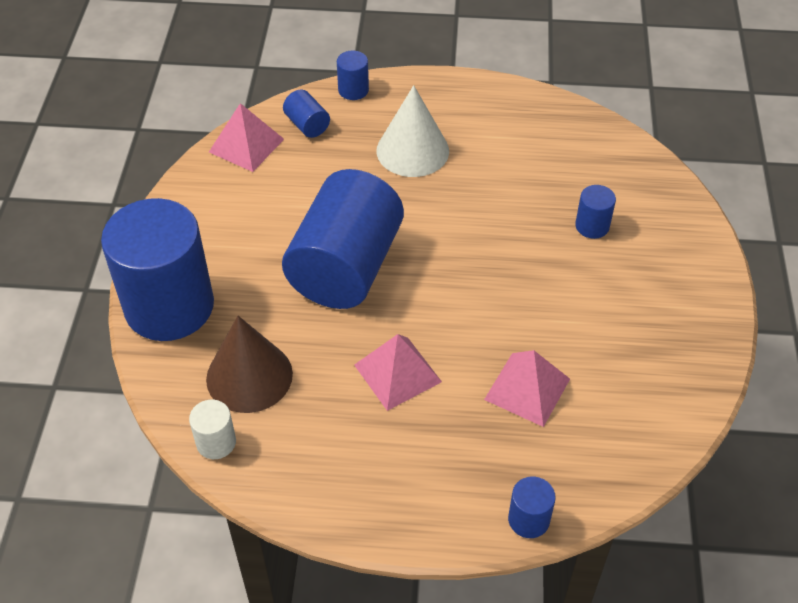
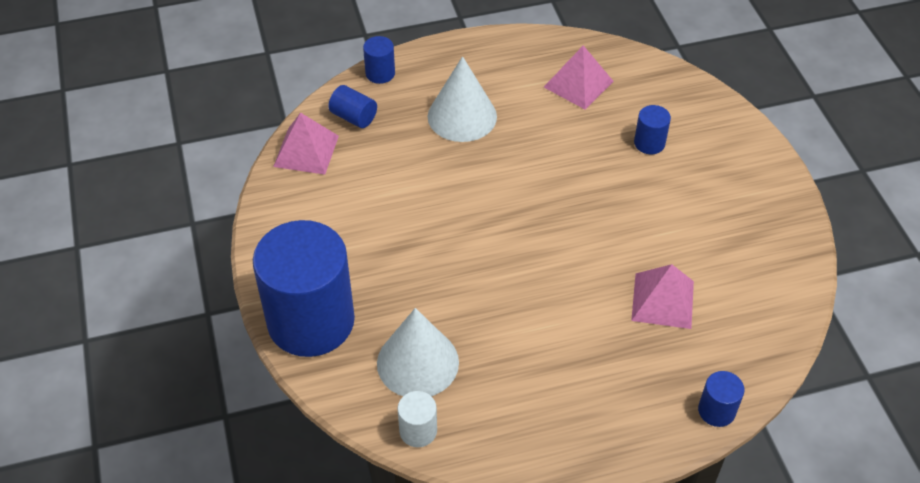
camera: 20 degrees left, 0 degrees up
(249, 376) = (417, 362): brown cone -> white cone
(345, 267) = (454, 239): blue cylinder -> none
(398, 373) = (547, 320): pink pyramid -> pink pyramid (578, 84)

